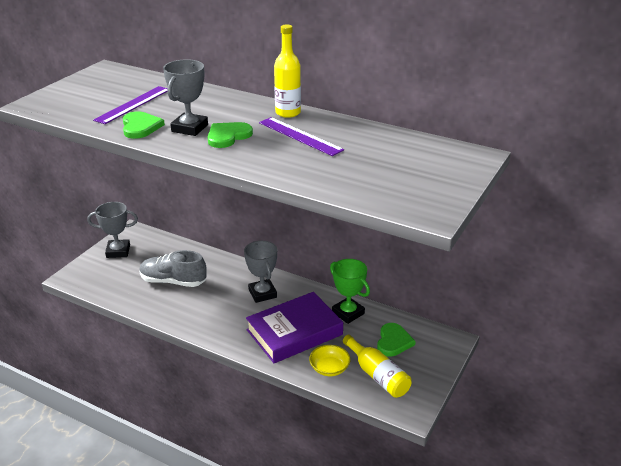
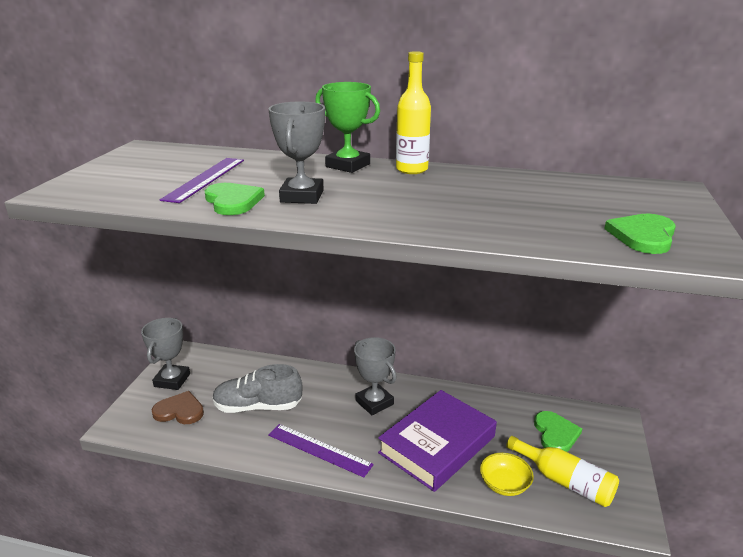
camera: 15 degrees left, 5 degrees down
(116, 275) = (179, 411): none -> brown heart
(118, 251) = (172, 380): grey trophy -> grey trophy turned 60 degrees counterclockwise
(228, 136) = (360, 200): green heart -> green heart (643, 236)
(300, 136) = (451, 190): purple ruler -> purple ruler (319, 449)
(348, 313) = (485, 408): green trophy -> green trophy (348, 165)

